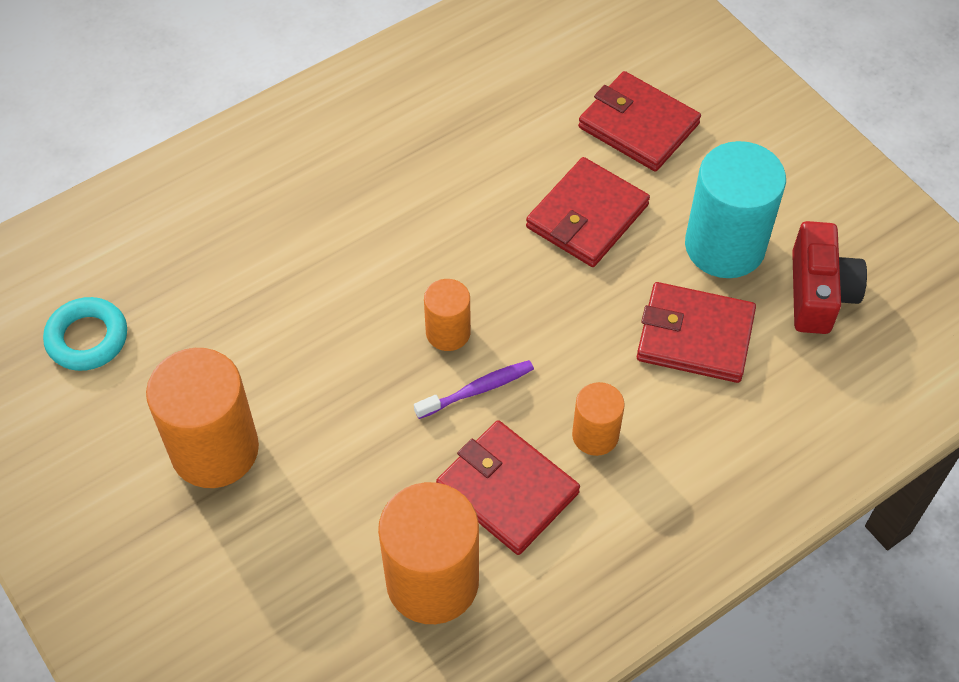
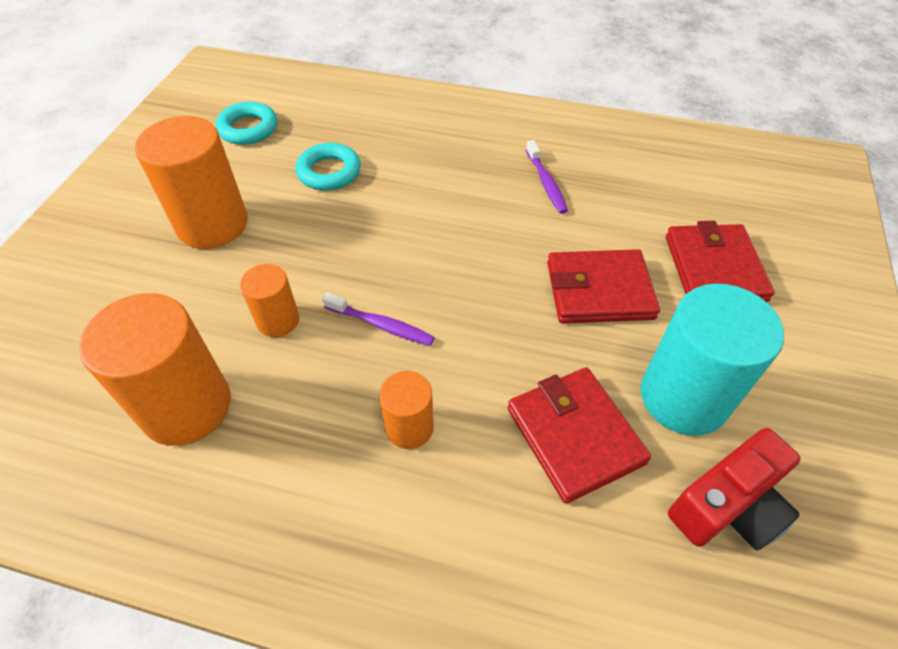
camera: 50 degrees right, 5 degrees down
(239, 309) = (329, 172): none -> turquoise ring
(435, 155) = (546, 183): none -> purple toothbrush
(448, 332) = (413, 278): orange cylinder -> orange cylinder (278, 320)
(507, 490) = (307, 401): red wallet -> none

